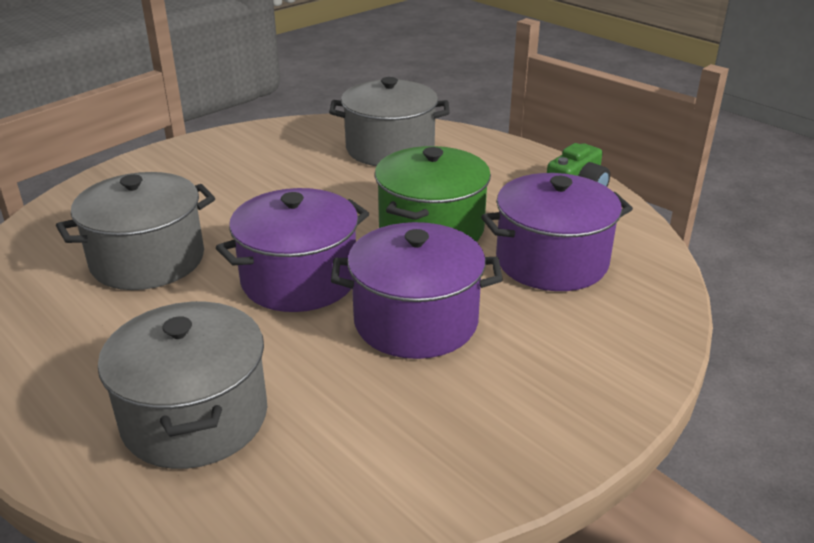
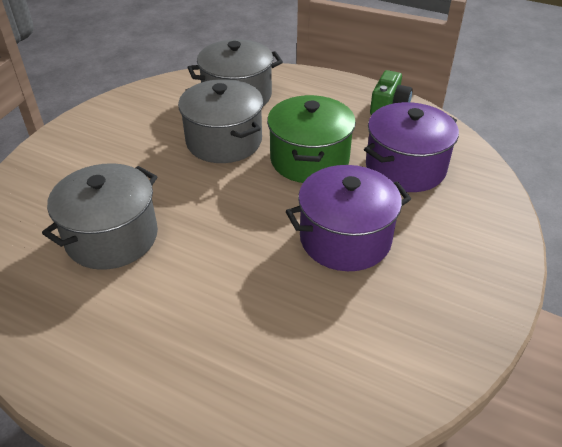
camera: 20 degrees left, 10 degrees up
(195, 417) = (240, 362): grey pot -> grey pot (224, 141)
(299, 280) = (241, 225): purple pot -> none

